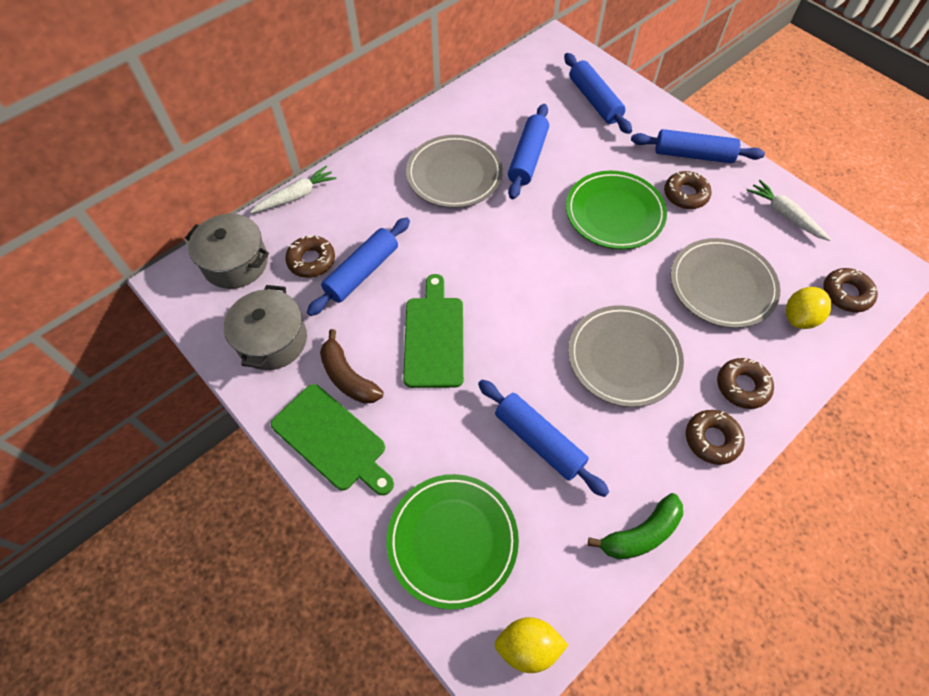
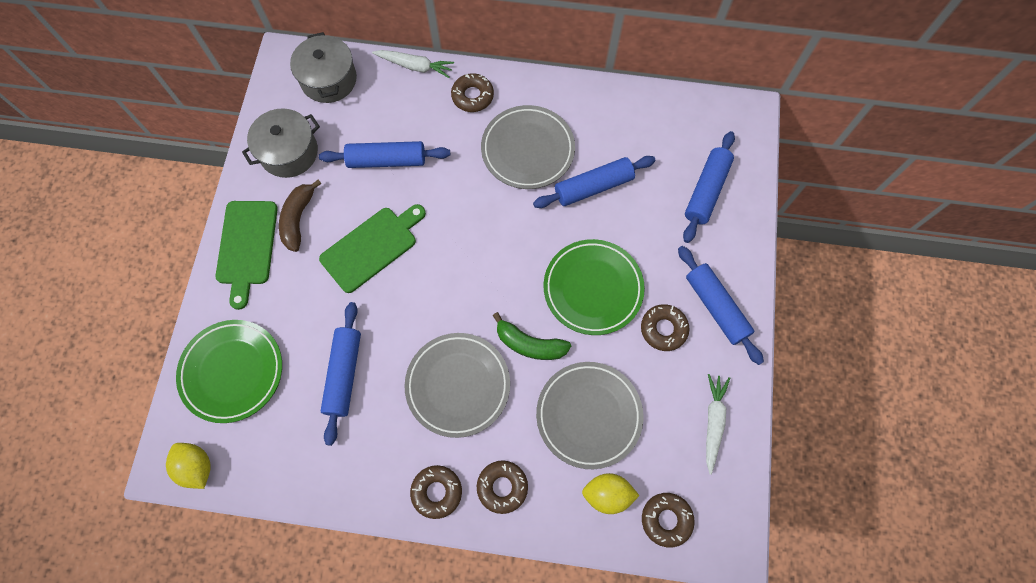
camera: 50 degrees right, 10 degrees up
(311, 260) = (369, 122): brown donut -> brown donut (472, 96)
(641, 533) = (324, 488): green banana -> green banana (529, 344)

